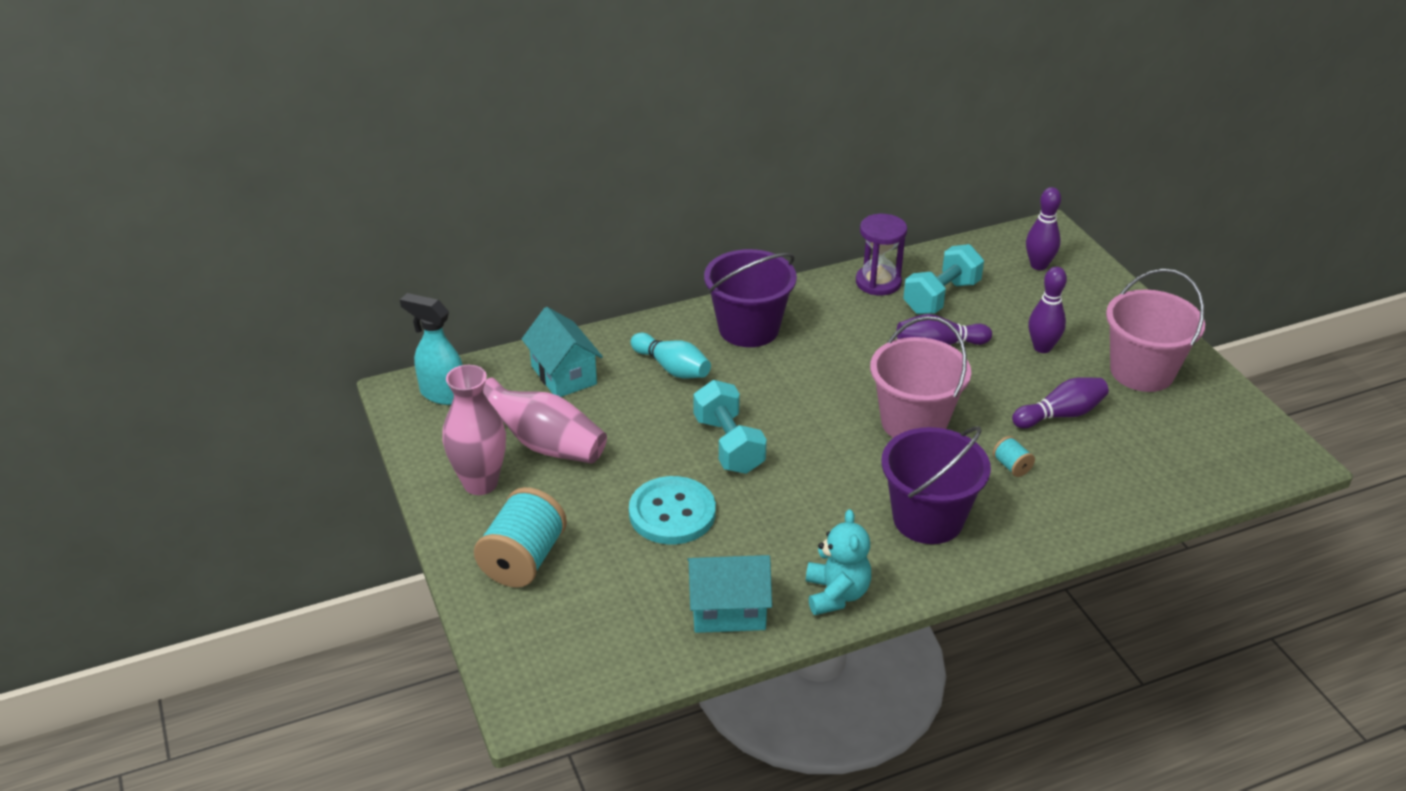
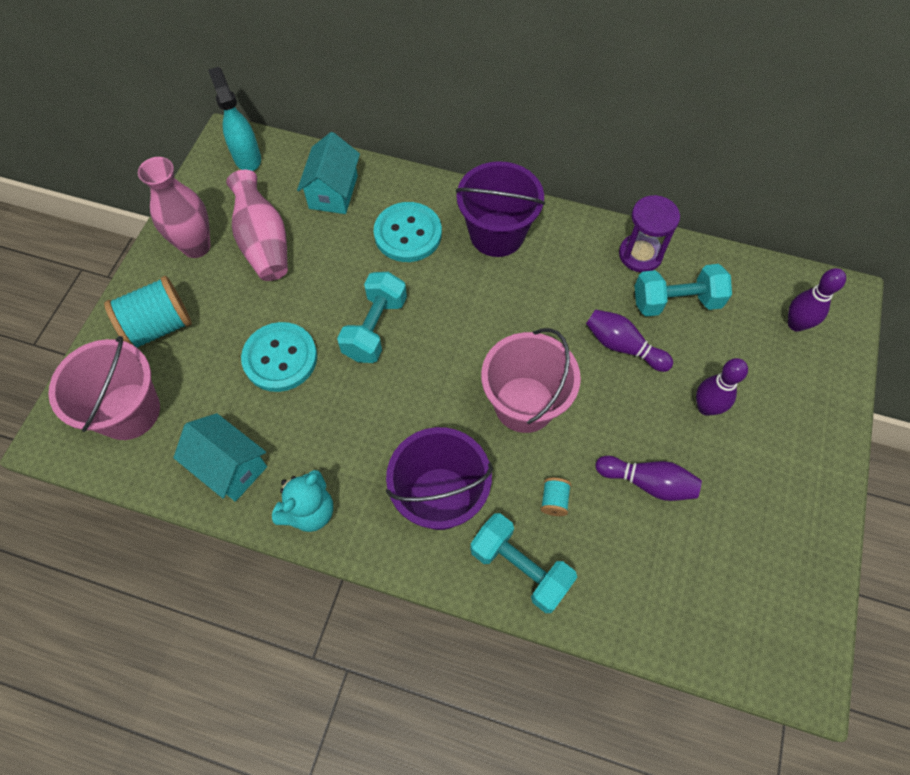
camera: 40 degrees right, 25 degrees up
(672, 368) = (408, 234): turquoise bowling pin -> turquoise button
(1041, 521) = (520, 567): none -> turquoise dumbbell
(1142, 371) = (766, 492): pink bucket -> pink bucket (129, 411)

